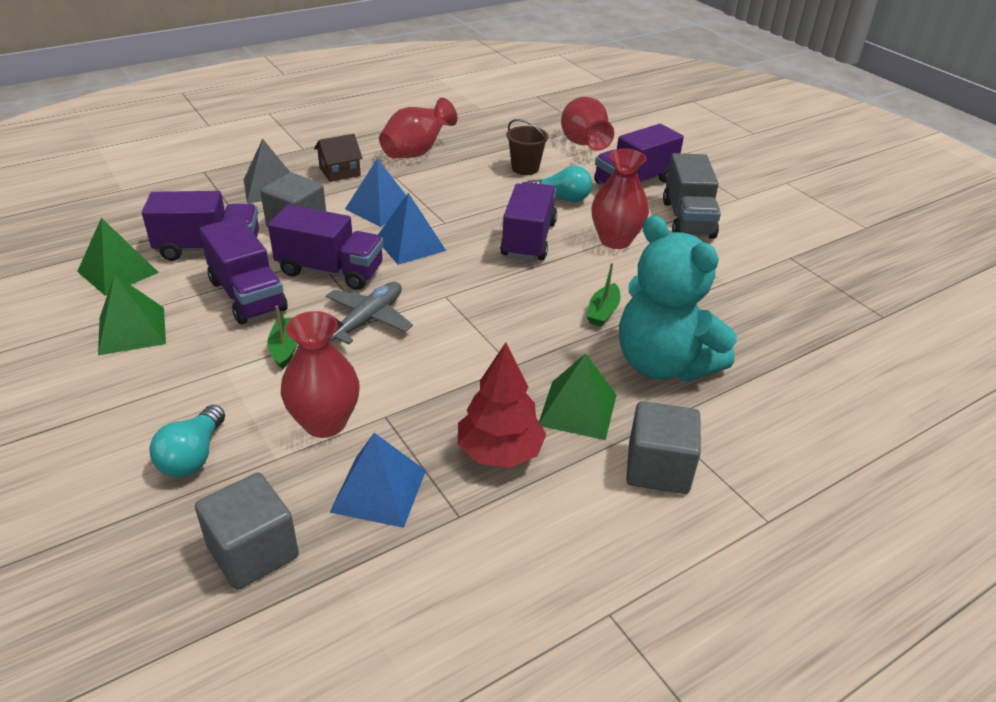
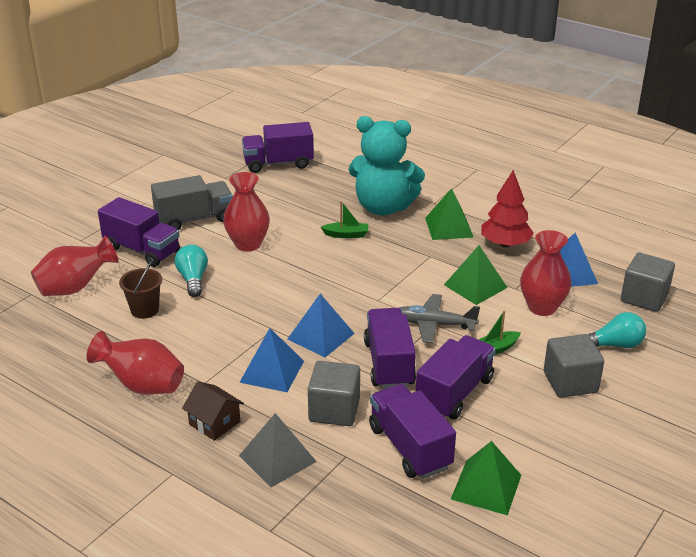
camera: 110 degrees left, 5 degrees down
(132, 330) = (544, 433): green pyramid -> green pyramid (475, 286)
(528, 240) = (273, 281): purple truck -> purple truck (278, 164)
(658, 468) = (471, 198): grey cube -> grey cube (570, 382)
(663, 364) = (383, 207): turquoise teddy bear -> turquoise teddy bear turned 75 degrees clockwise

